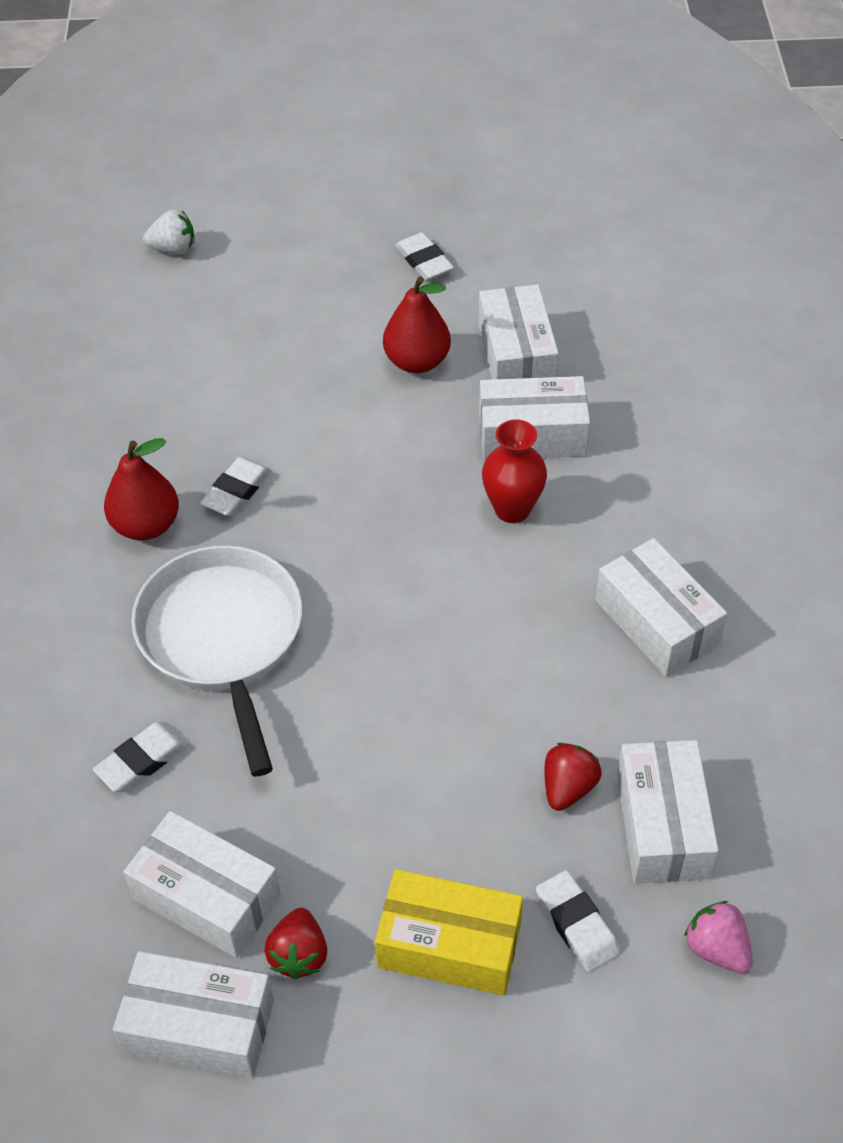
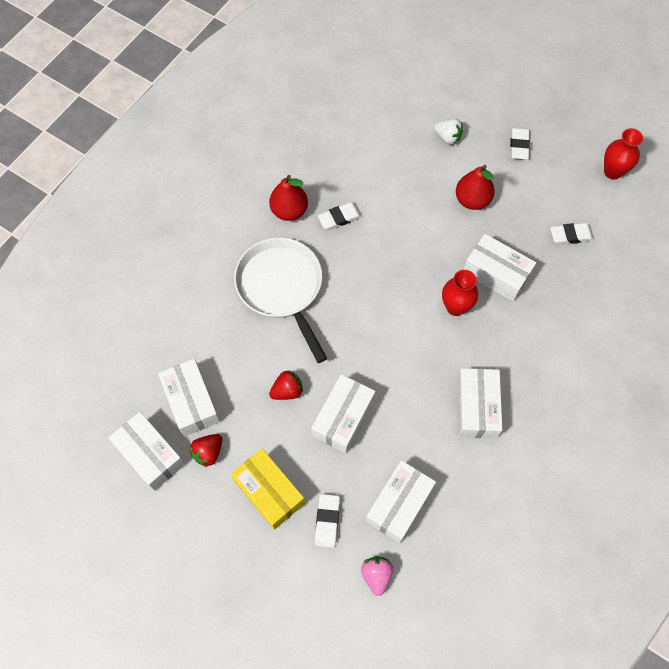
camera: 35 degrees right, 15 degrees up
(142, 761) = (209, 323): white eraser -> white eraser (571, 235)
(173, 249) = (405, 68): white strawberry -> white strawberry (447, 137)
(223, 638) = (282, 288): white pan -> white pan turned 45 degrees counterclockwise
(516, 355) = (522, 226): white box -> white box (343, 418)
(568, 787) = (372, 458): red strawberry -> red strawberry (287, 391)
(578, 227) = (612, 171): none -> red vase

